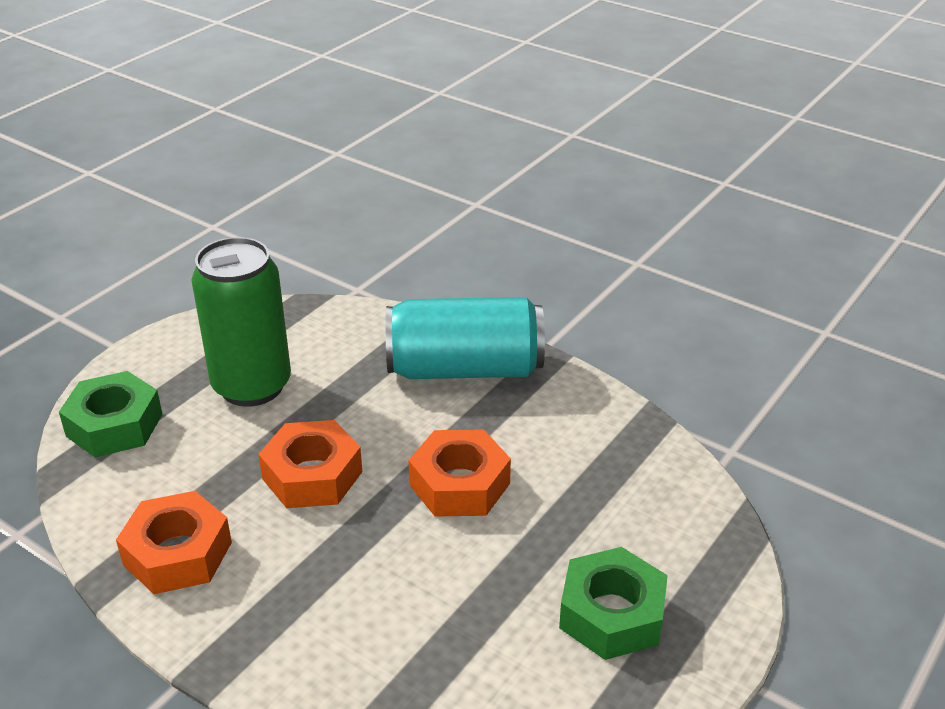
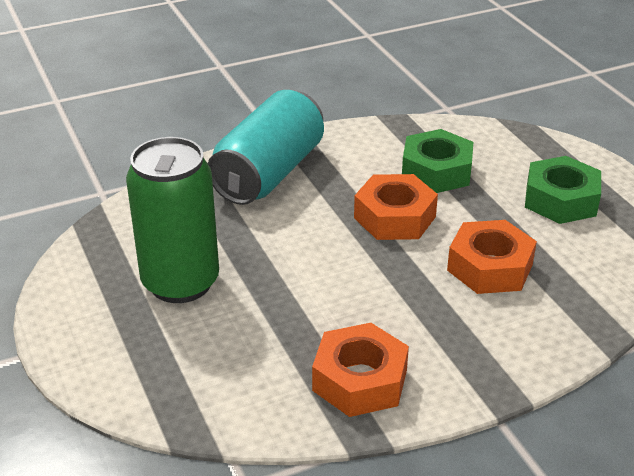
camera: 60 degrees left, 0 degrees up
(114, 425) = (153, 379): green nut -> green nut (436, 171)
(312, 475) = (325, 282): orange nut -> orange nut (489, 267)

